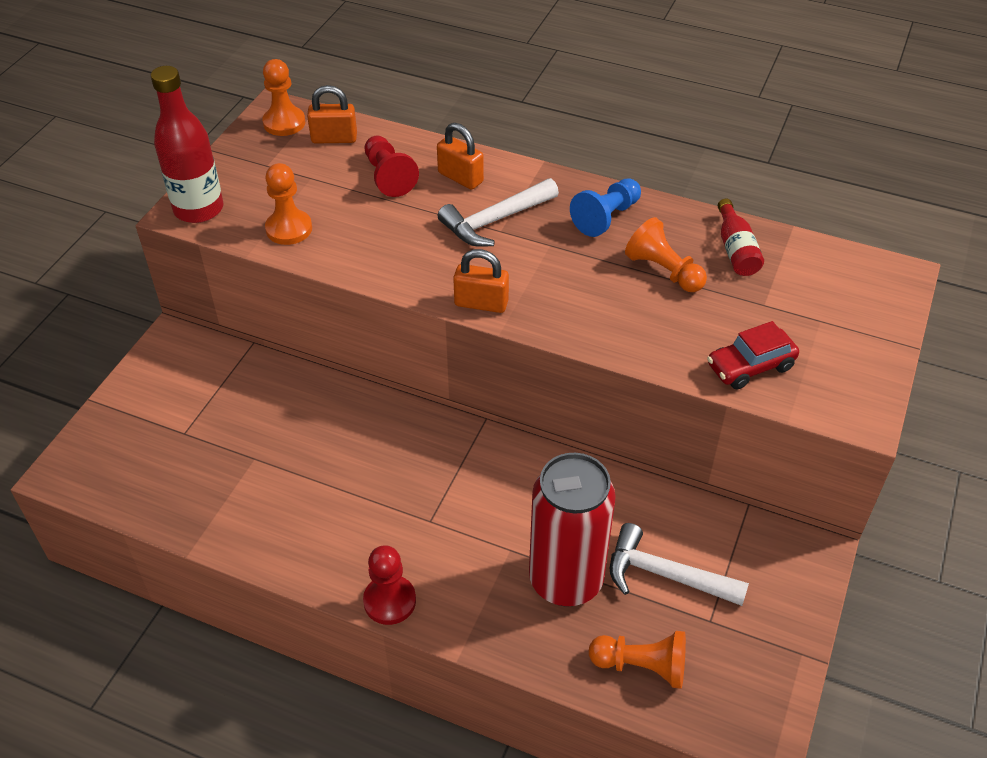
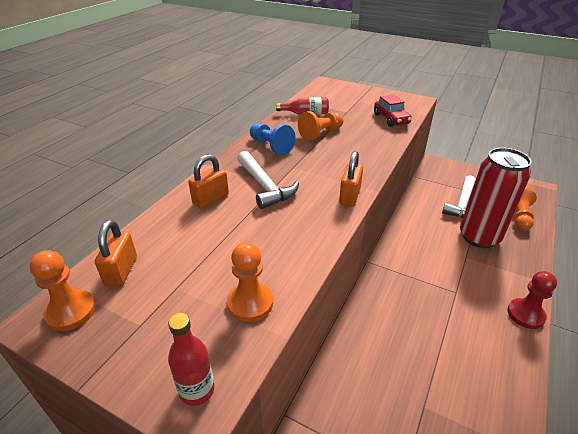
camera: 85 degrees left, 10 degrees down
(199, 209) = (197, 390): red bottle -> red bottle, size x0.58
(388, 176) = (195, 236): red pawn -> none

